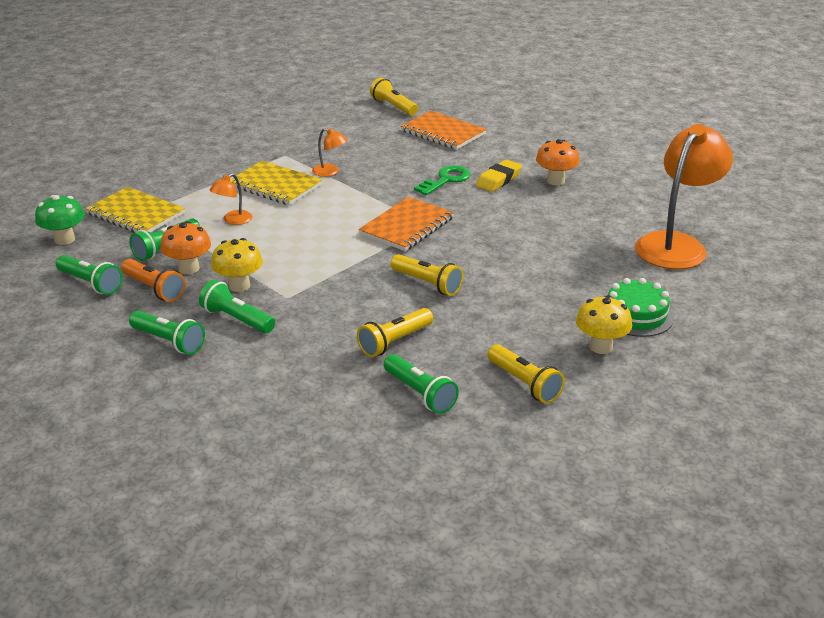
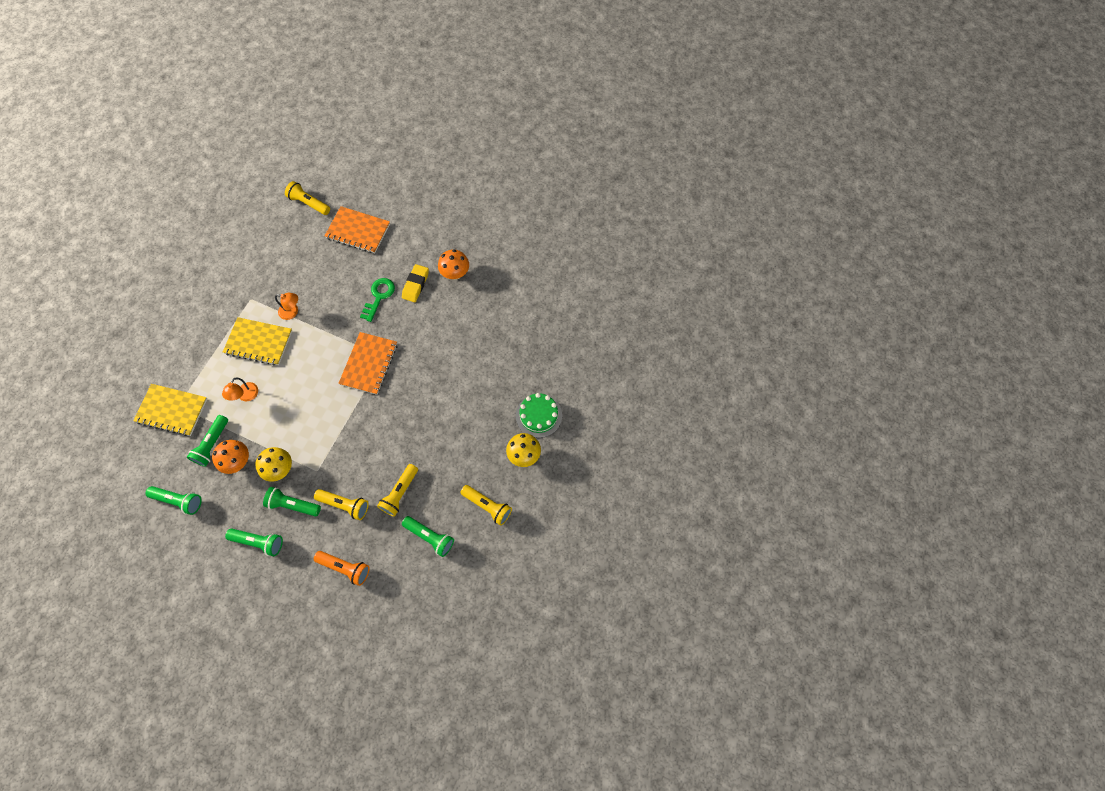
camera: 20 degrees left, 35 degrees up
(64, 239) = (135, 458): green mushroom -> none
(154, 289) = (225, 492): orange flashlight -> orange flashlight (345, 568)
(427, 284) = (402, 426): yellow flashlight -> yellow flashlight (345, 505)
(676, 244) = (550, 328): orange lamp -> none

